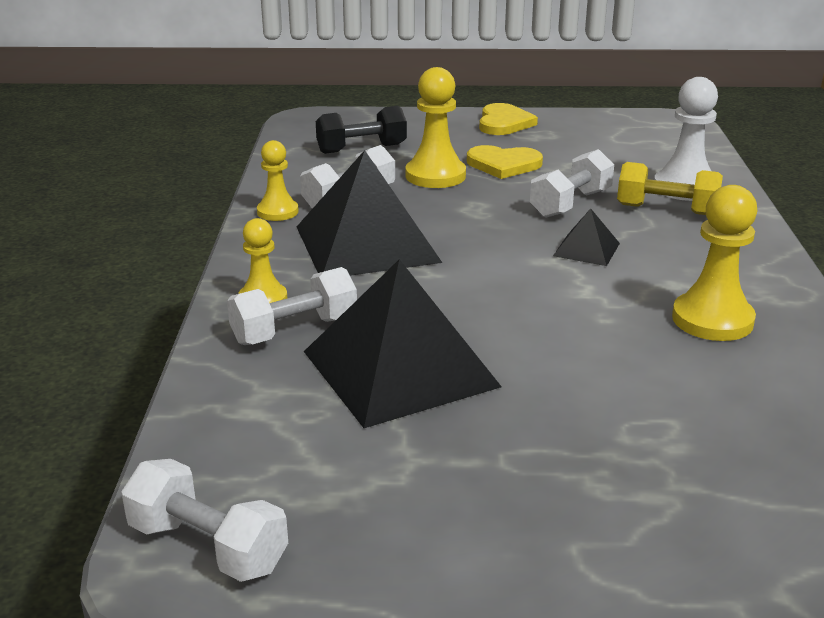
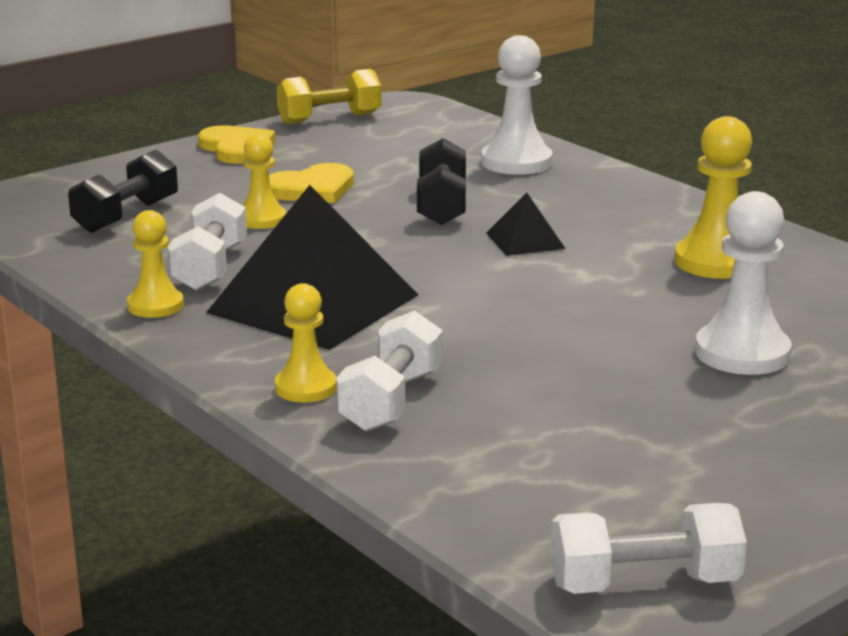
camera: 40 degrees left, 5 degrees down
(400, 368) = (545, 392): black pyramid -> none
(435, 176) = (261, 219): yellow pawn -> yellow pawn, size x0.63
(570, 204) = (441, 206): white dumbbell -> black dumbbell
(600, 403) = (742, 353): none -> white pawn
(666, 210) = (533, 186): yellow dumbbell -> yellow dumbbell (329, 119)

